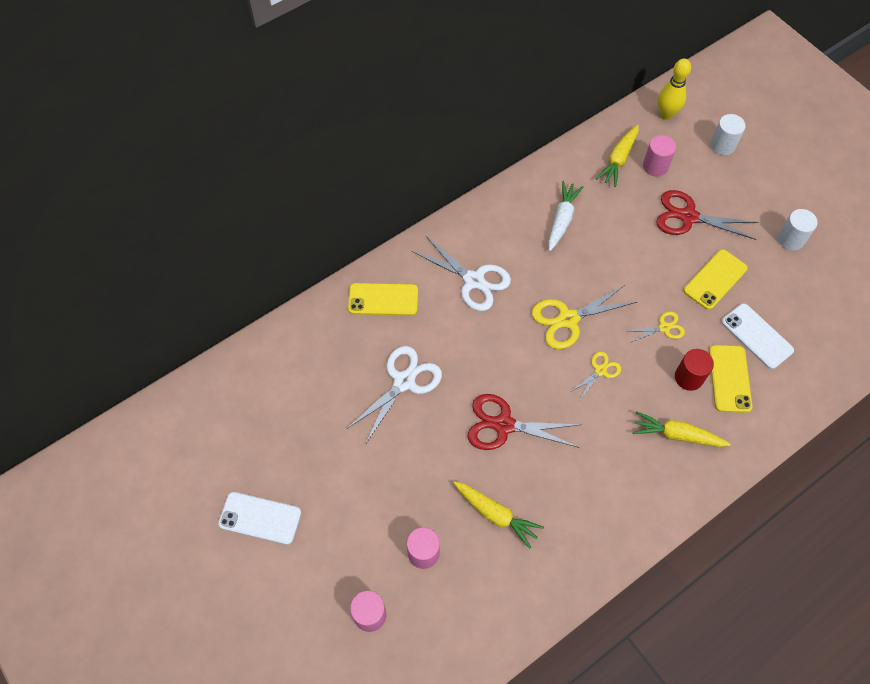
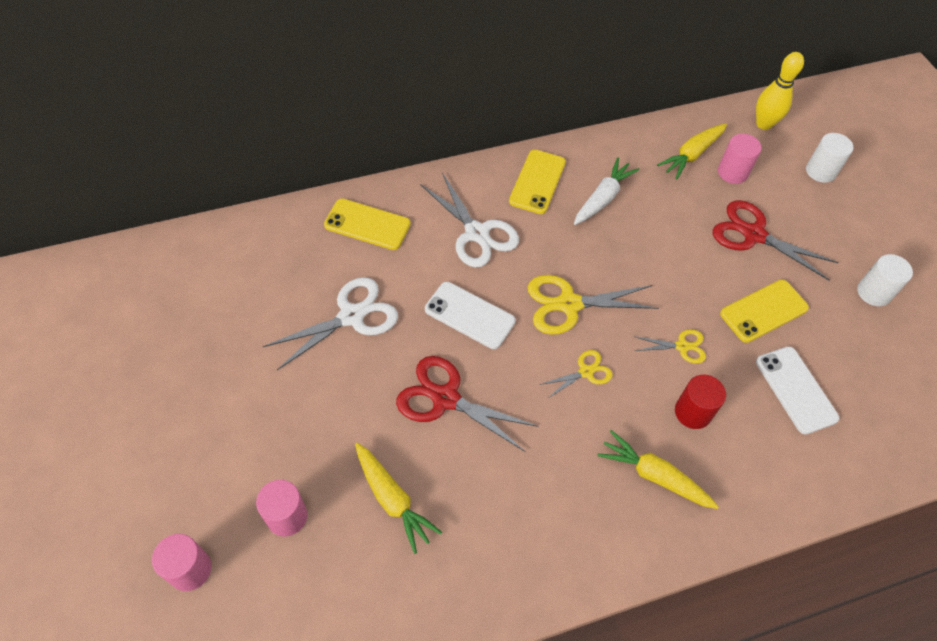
camera: 15 degrees right, 5 degrees down
(260, 518) = (121, 415): white phone -> white phone (469, 315)
(729, 378) = (744, 429): yellow phone -> yellow phone (537, 182)

